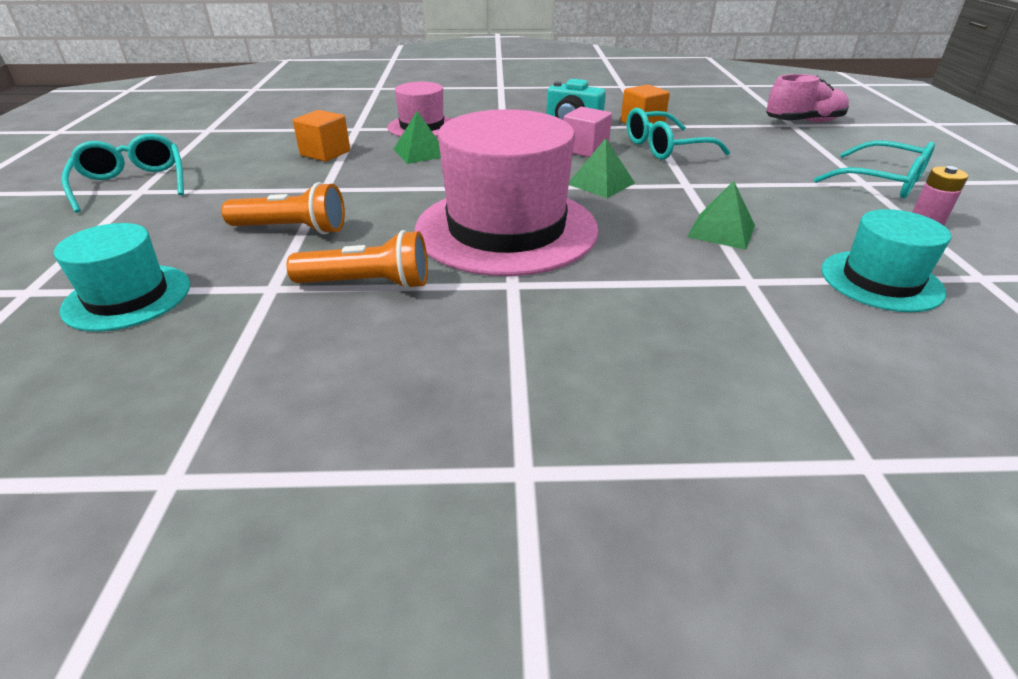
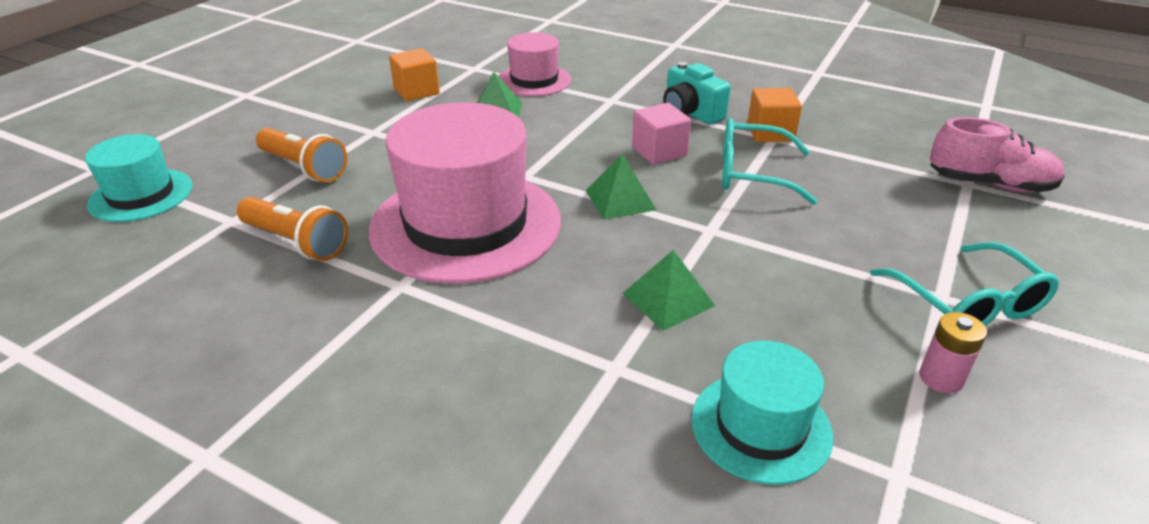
camera: 30 degrees right, 0 degrees up
(132, 184) = (248, 87): turquoise glasses -> none

